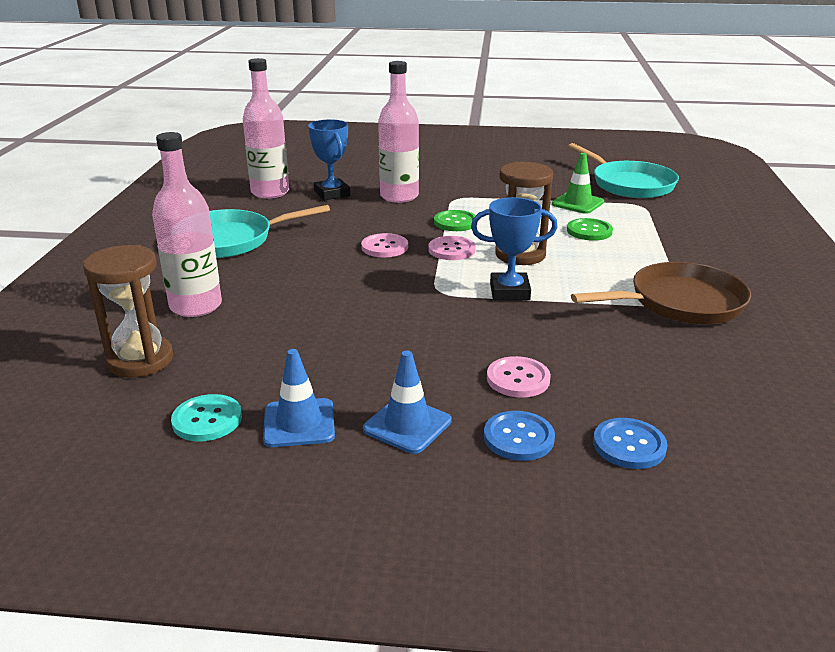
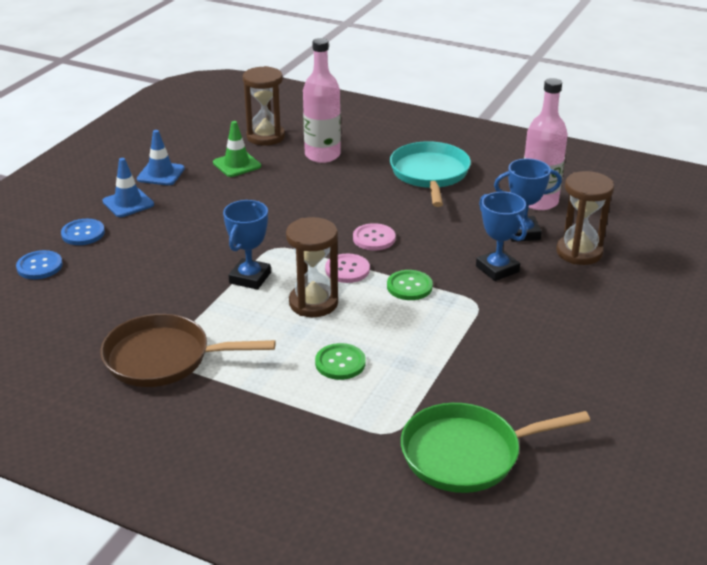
camera: 110 degrees right, 5 degrees up
(207, 420) = (188, 151): turquoise button -> none
(351, 175) = (579, 252): none -> brown hourglass
(399, 196) = (497, 269): pink bottle -> blue trophy
(518, 379) = (135, 249): pink button -> none
(577, 203) = (421, 383): green traffic cone -> green traffic cone (237, 164)
(629, 184) = (467, 454): turquoise pan -> green pan
(680, 303) = (163, 358): brown pan -> brown pan turned 90 degrees clockwise

